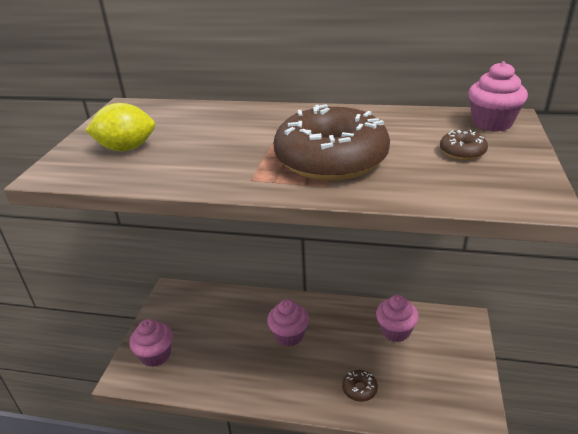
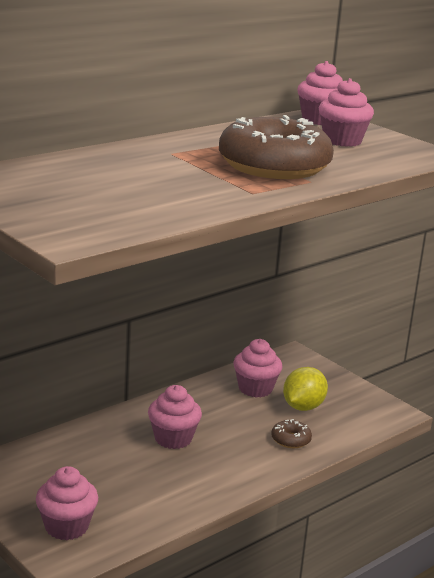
camera: 55 degrees left, 10 degrees down
(126, 148) = (84, 205): yellow lemon -> yellow lemon (303, 407)
(462, 152) = (342, 141): brown donut -> pink cupcake

